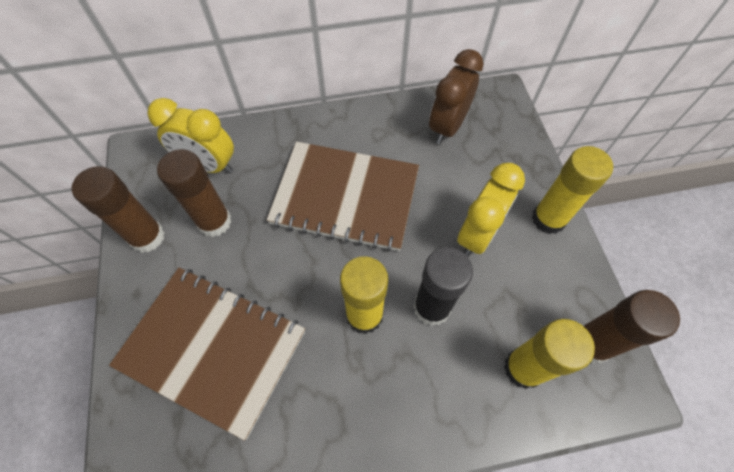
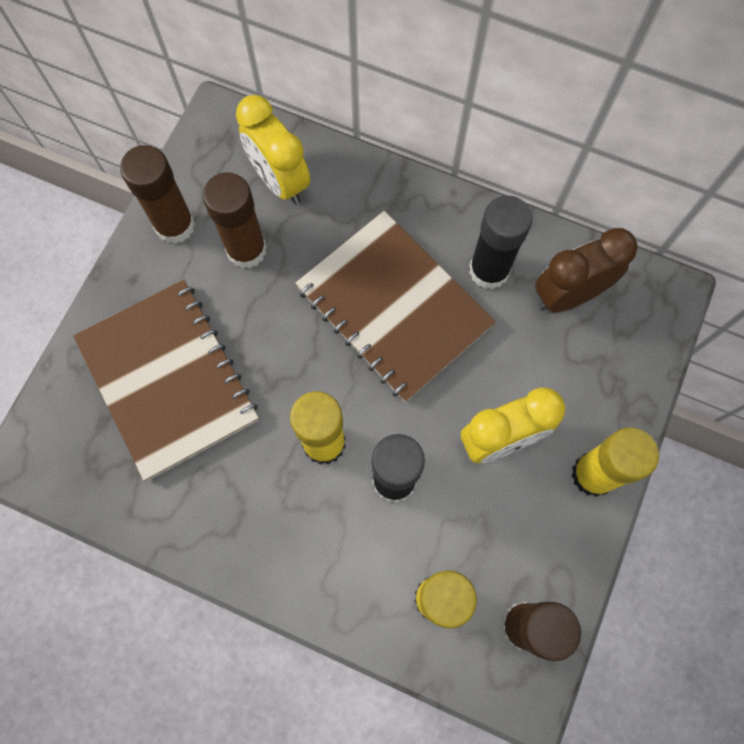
camera: 35 degrees right, 10 degrees up
(389, 140) = (489, 270): none -> black glue stick

